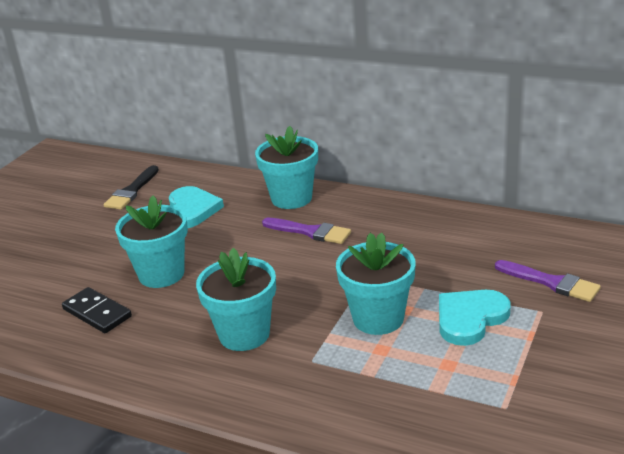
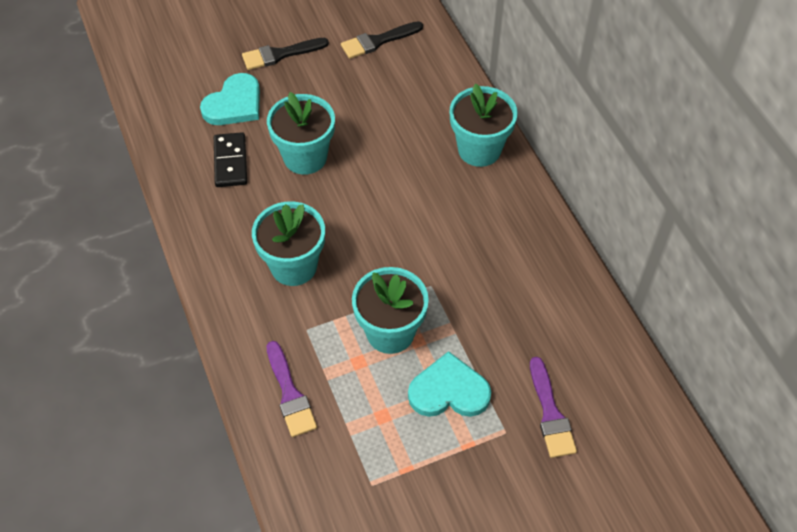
camera: 40 degrees right, 25 degrees up
(57, 237) = (280, 54): none -> black brush
(191, 210) = (395, 101): turquoise heart -> turquoise heart (234, 104)
(310, 232) = (448, 201): purple brush -> purple brush (290, 394)

